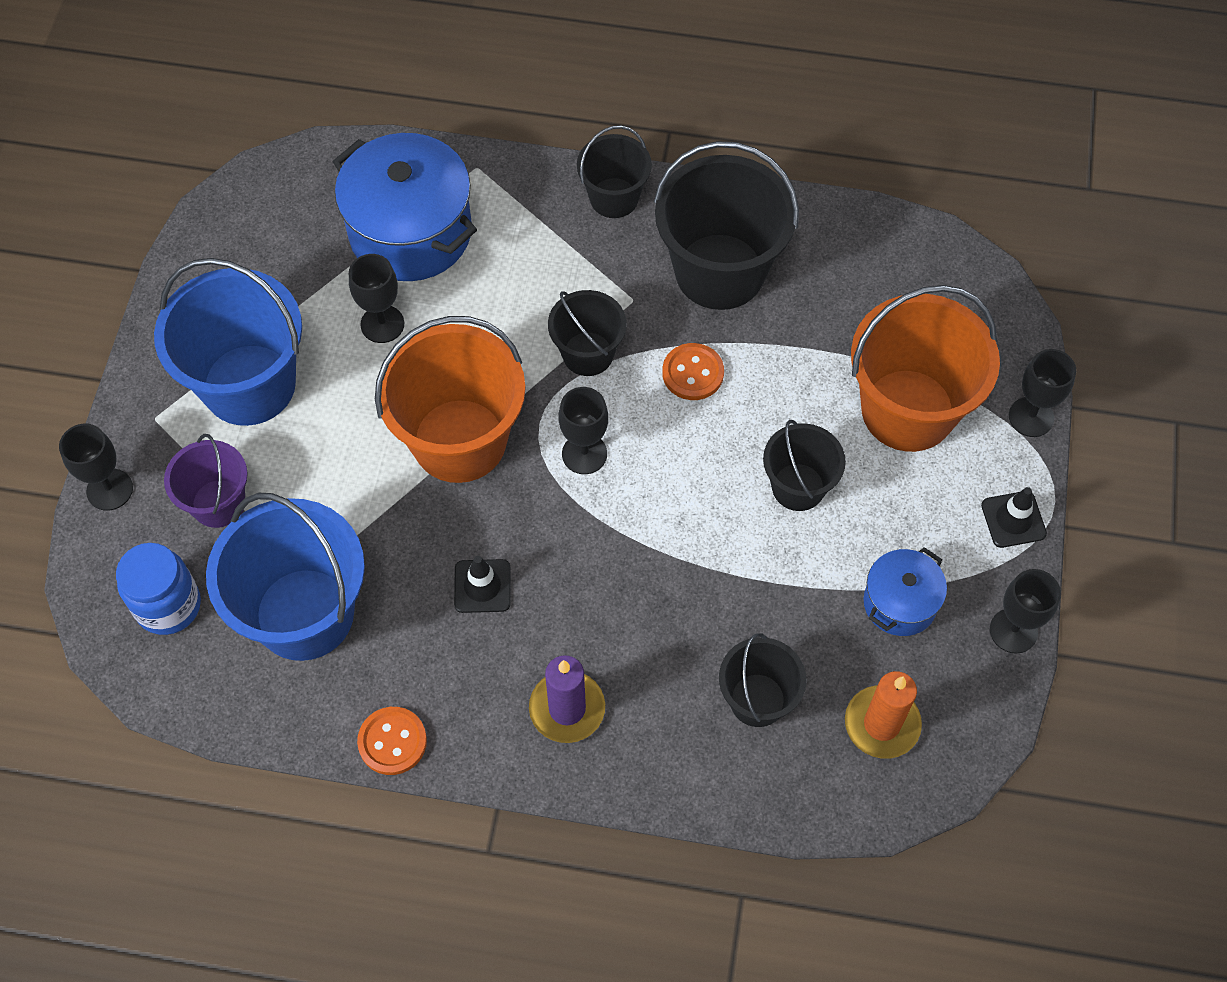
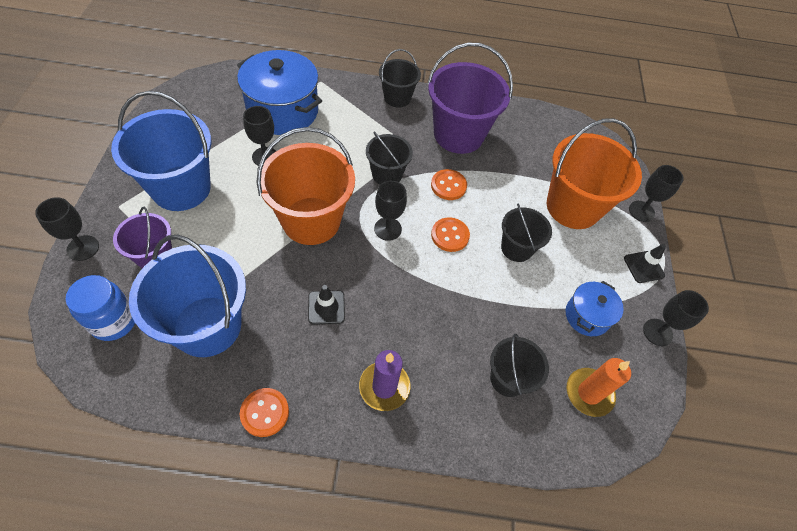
camera: 10 degrees left, 5 degrees down
(687, 465) = (450, 235): none -> orange button
(719, 272) = (458, 134): black bucket -> purple bucket

